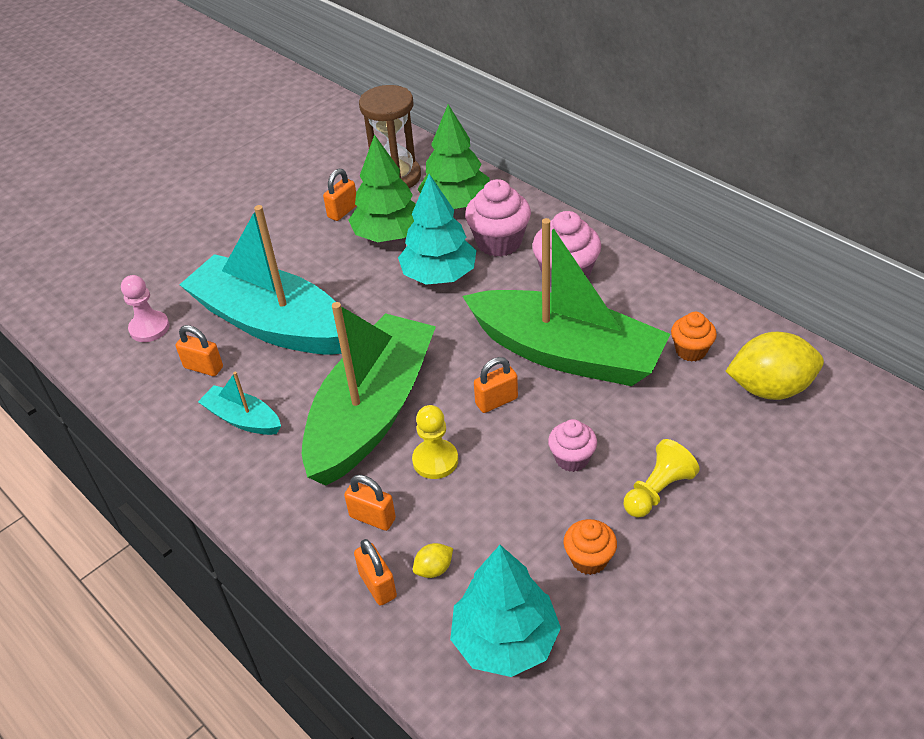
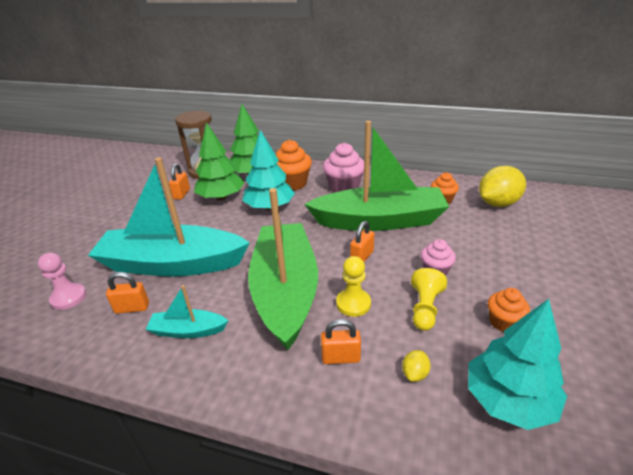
camera: 30 degrees left, 10 degrees down
(377, 585) = (385, 405): orange padlock -> none
(499, 242) = (292, 183): pink cupcake -> orange cupcake
(657, 491) = (498, 269): yellow pawn -> yellow pawn (425, 308)

